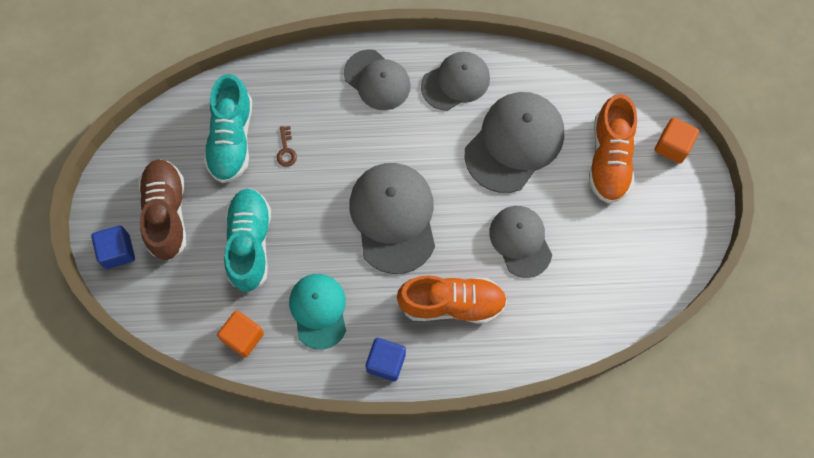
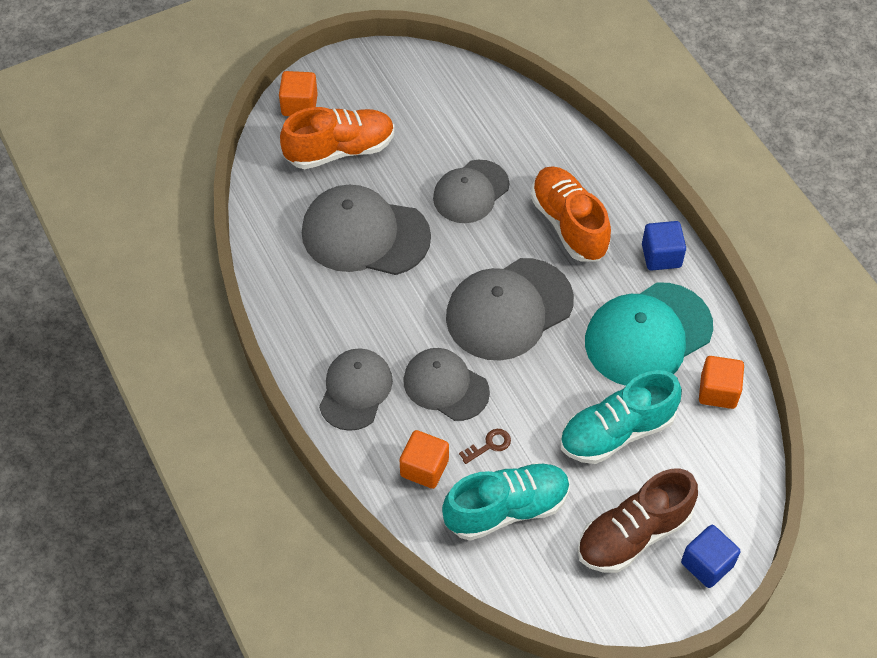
camera: 115 degrees left, 15 degrees down
(291, 99) = (424, 468): none -> orange cube
(318, 311) = (648, 335): turquoise cap -> turquoise cap, size x1.53
(455, 82) = (320, 313): grey cap -> grey cap (445, 386)

